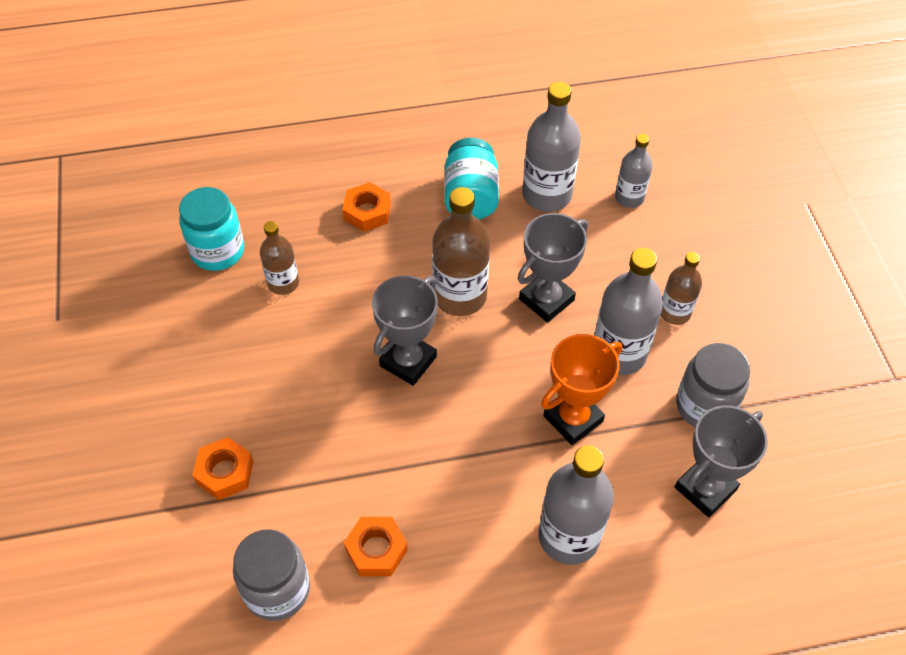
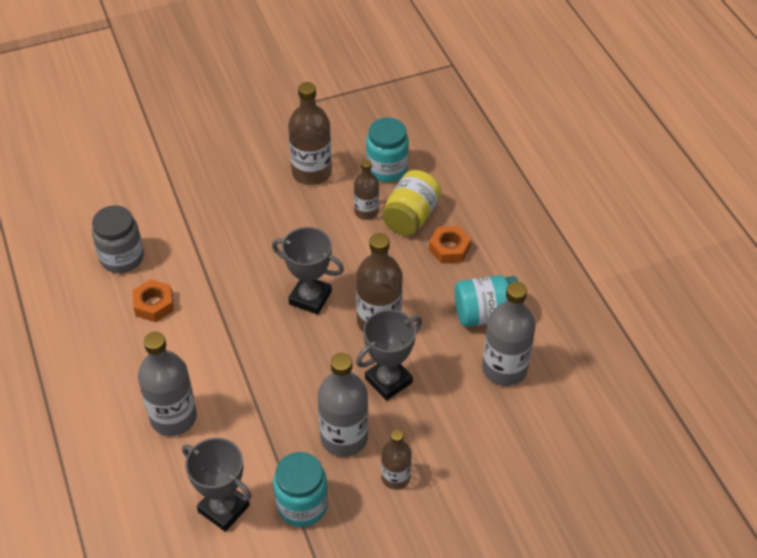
camera: 80 degrees right, 5 degrees down
(193, 333) = (311, 172): none -> brown bottle
(225, 472) = (203, 213): orange nut -> none
(306, 240) = (411, 217): none -> yellow jar
(546, 299) = (388, 380): grey trophy -> grey trophy turned 75 degrees counterclockwise
(573, 419) = (275, 410): orange trophy -> none
(629, 198) = (520, 433): grey bottle -> none
(704, 406) = (302, 505): grey jar -> turquoise jar

